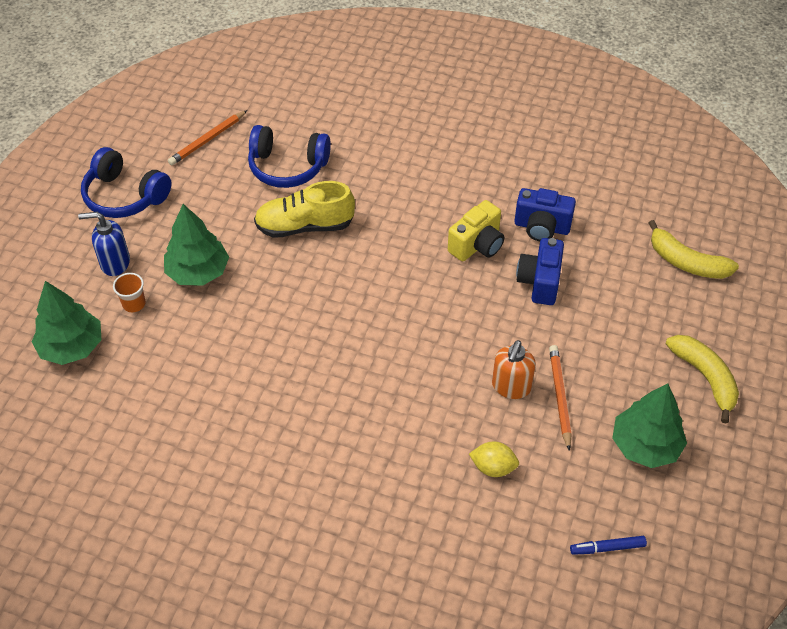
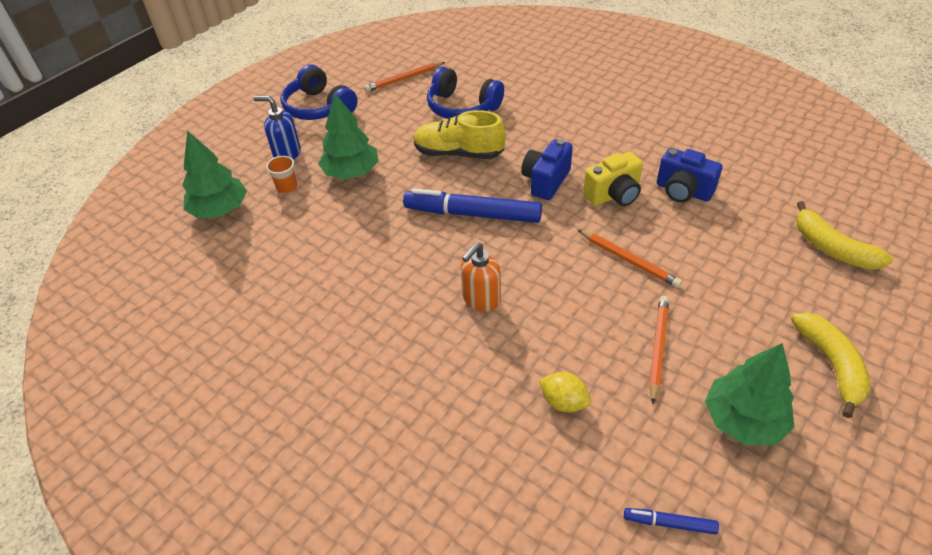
camera: 20 degrees right, 5 degrees down
(345, 295) = (472, 214): none -> blue marker
(511, 314) = (629, 261): none -> orange pencil
(511, 387) = (608, 327): orange soap dispenser -> orange soap dispenser (481, 299)
(539, 282) = (667, 237): blue camera -> blue camera (545, 181)

